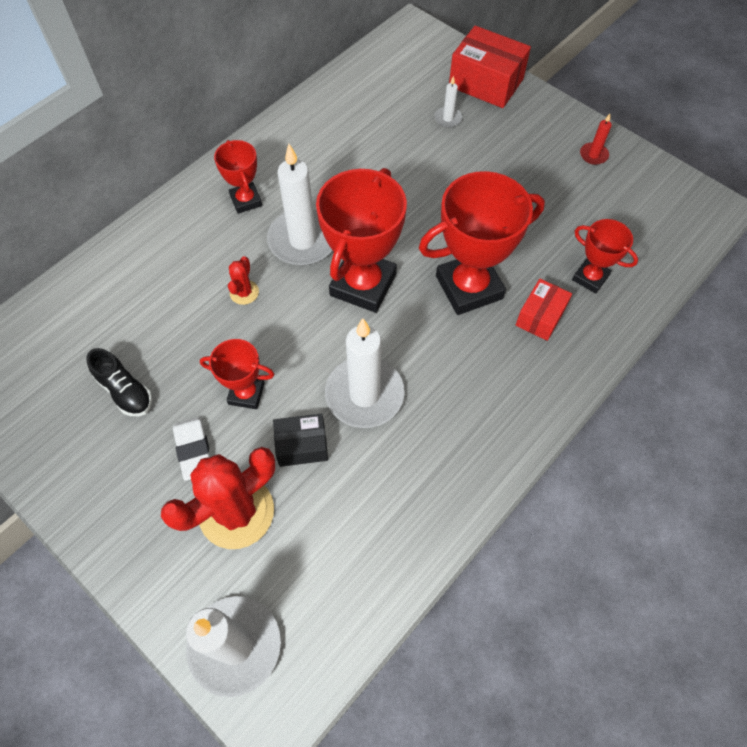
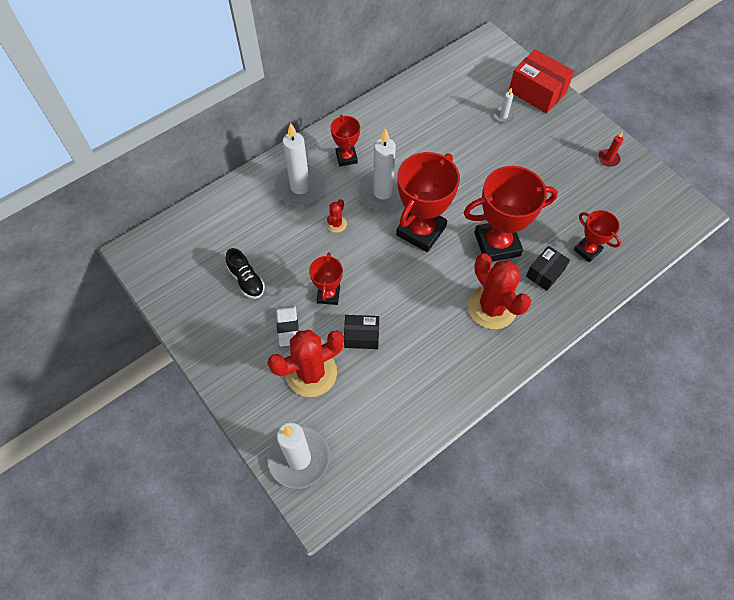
camera: 10 degrees right, 0 degrees up
(246, 393) = (328, 295): red trophy -> red trophy turned 75 degrees clockwise
(364, 394) = (410, 308): white candle -> white candle (300, 187)
(477, 375) = (492, 307): none -> red cactus
(540, 317) = (545, 273): red box -> black box

